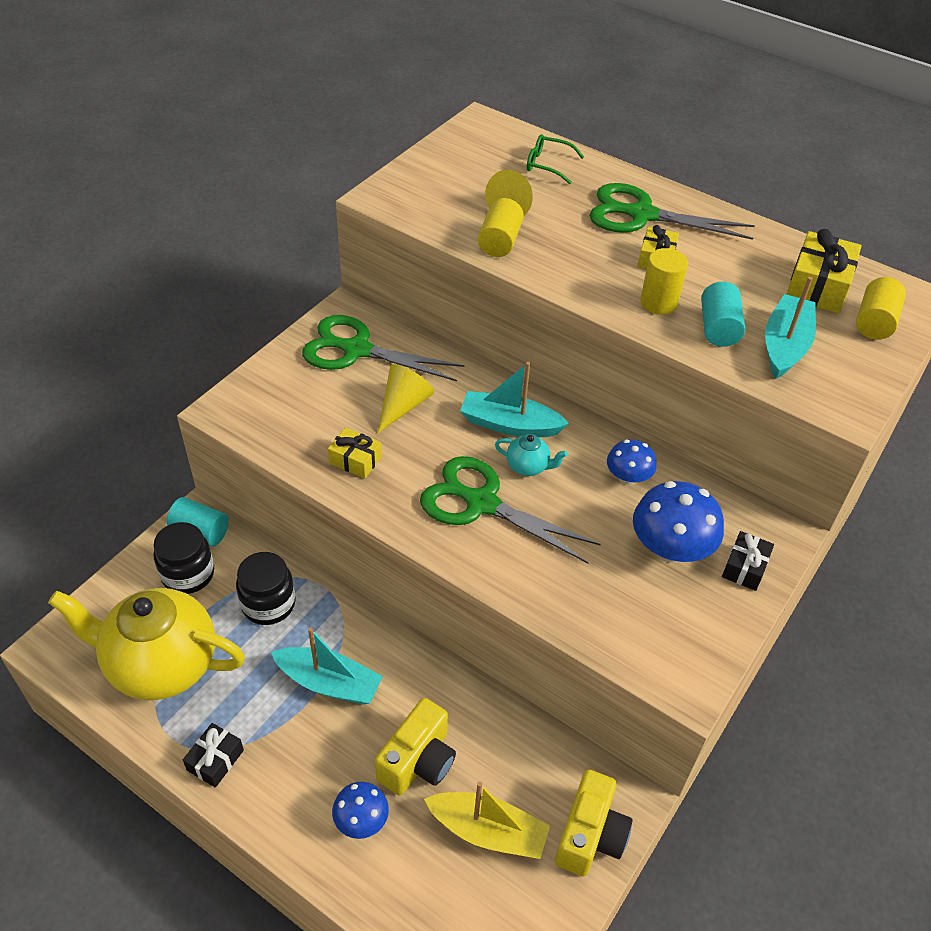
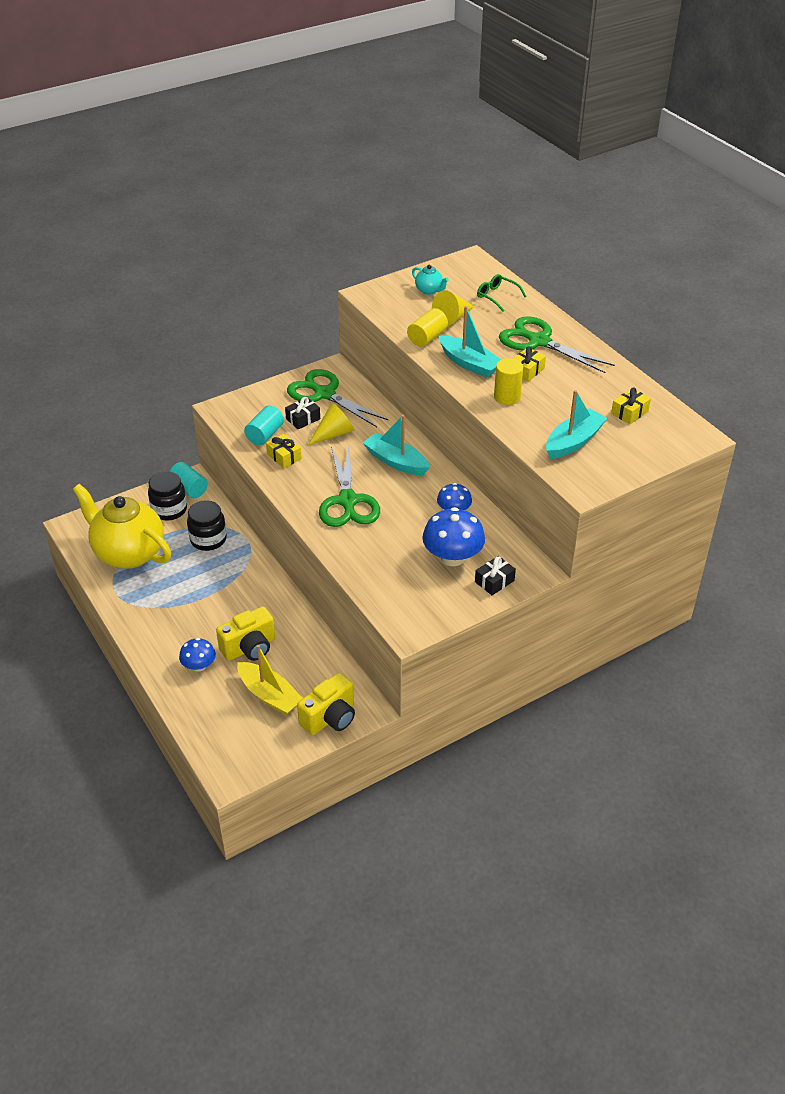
camera: 25 degrees right, 5 degrees down
(215, 760) = (133, 610): black gift -> black gift (303, 419)
(329, 683) = (220, 592): turquoise boat -> turquoise boat (469, 364)
(482, 503) = (347, 501): green scissors -> green scissors turned 150 degrees counterclockwise
(528, 467) = (391, 488): turquoise teapot -> turquoise teapot (429, 290)
(718, 328) = (536, 421): turquoise cylinder -> turquoise cylinder (265, 435)
(817, 286) = (629, 412): yellow gift -> yellow gift, size x0.61
(874, 322) = (651, 443): yellow cylinder -> none

